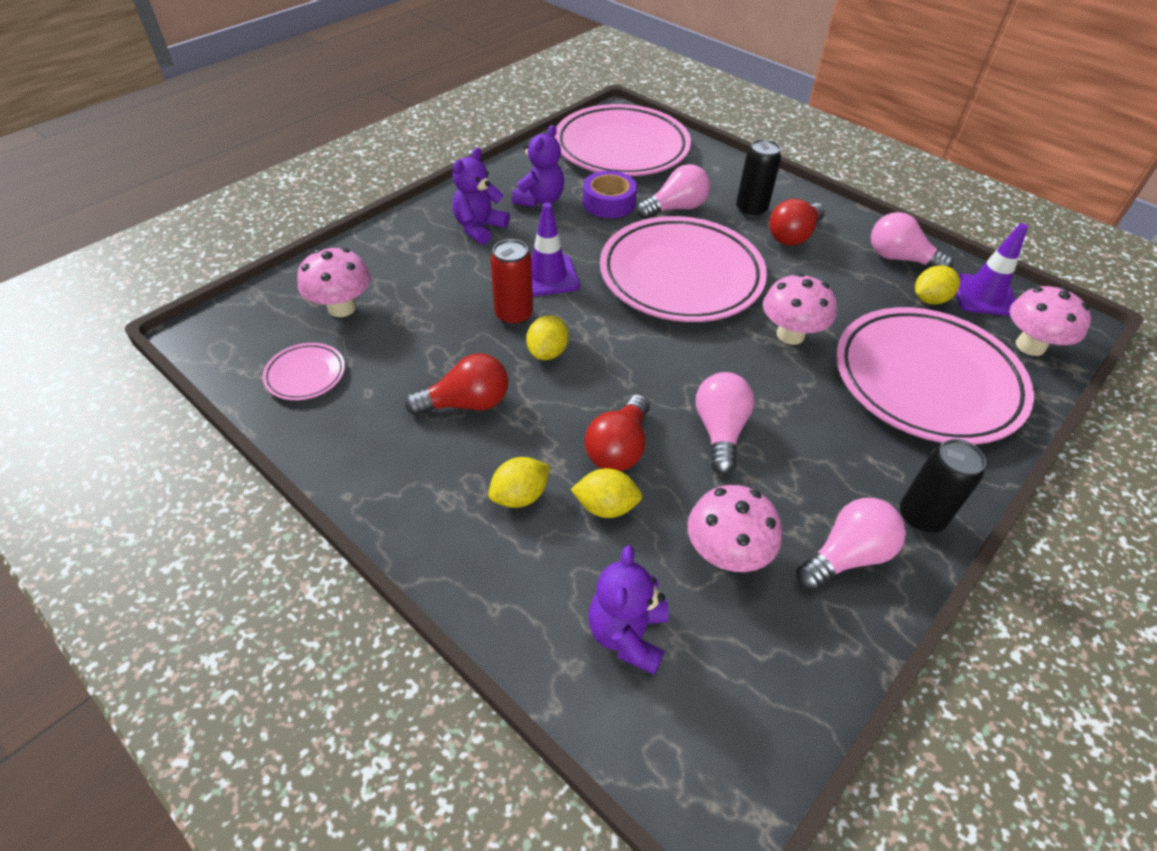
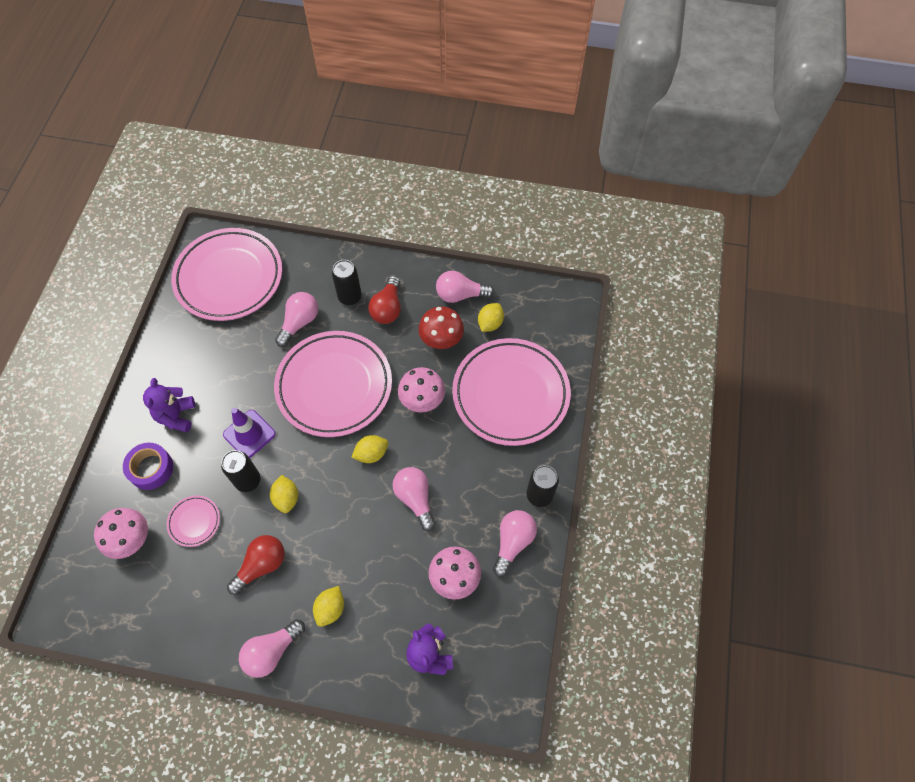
camera: 30 degrees left, 15 degrees up
(305, 375) = (147, 604): pink plate -> pink plate (194, 522)
(407, 503) = (272, 651): none -> pink light bulb
(514, 315) = (248, 481): red can -> black can
(540, 200) = (201, 365): purple teddy bear -> none
(606, 507) = (380, 587): yellow lemon -> yellow lemon (371, 454)
(609, 203) = (251, 341): purple tape -> purple tape (151, 469)
(619, 448) = (366, 544): red light bulb -> none
(850, 289) = (441, 339): none -> red mushroom
(984, 295) = (519, 302): purple traffic cone -> none
(1030, 346) = (556, 333): pink mushroom -> none

